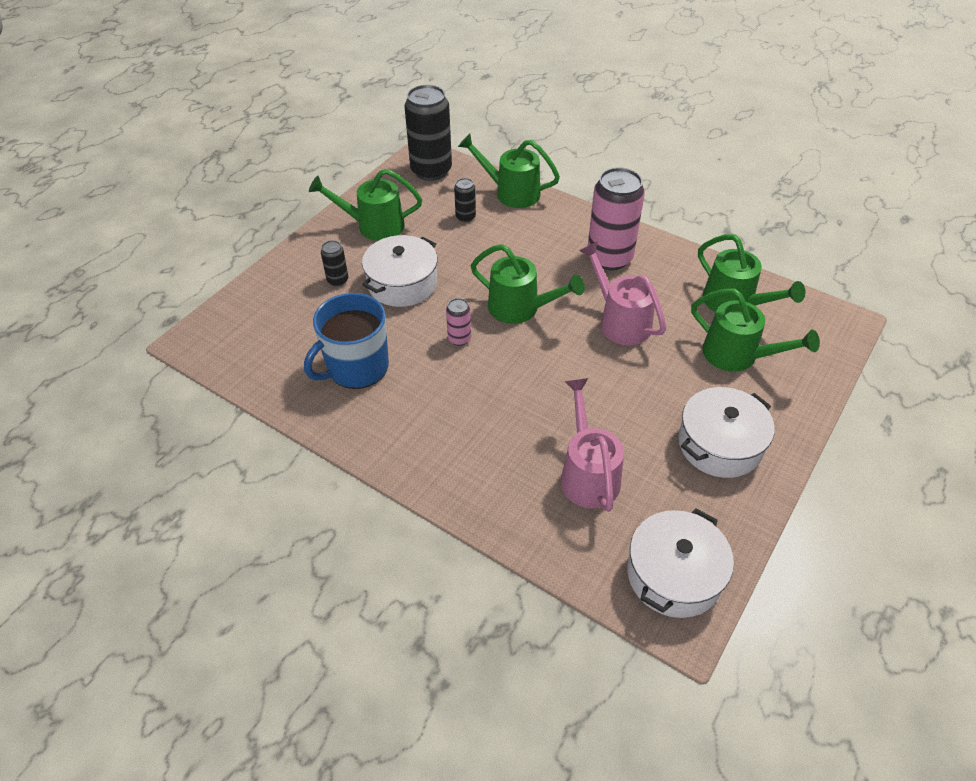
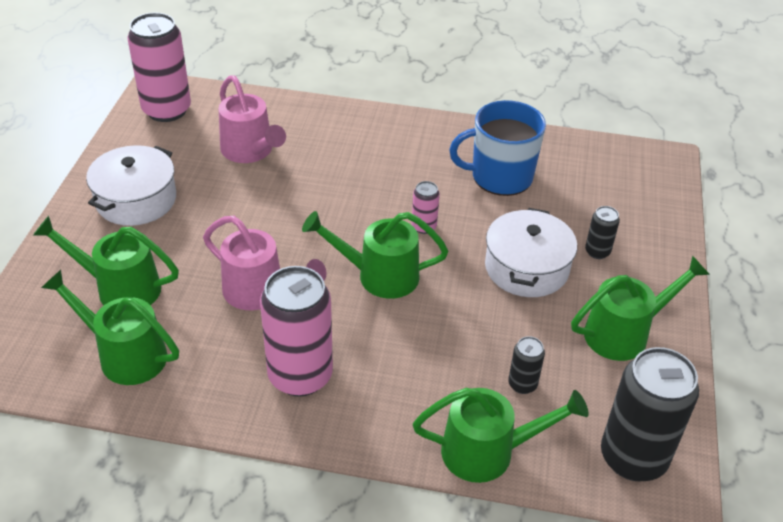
camera: 155 degrees right, 5 degrees down
(356, 367) = (500, 177): blue mug -> blue mug turned 120 degrees counterclockwise
(674, 575) = (167, 110): white pot -> pink can

